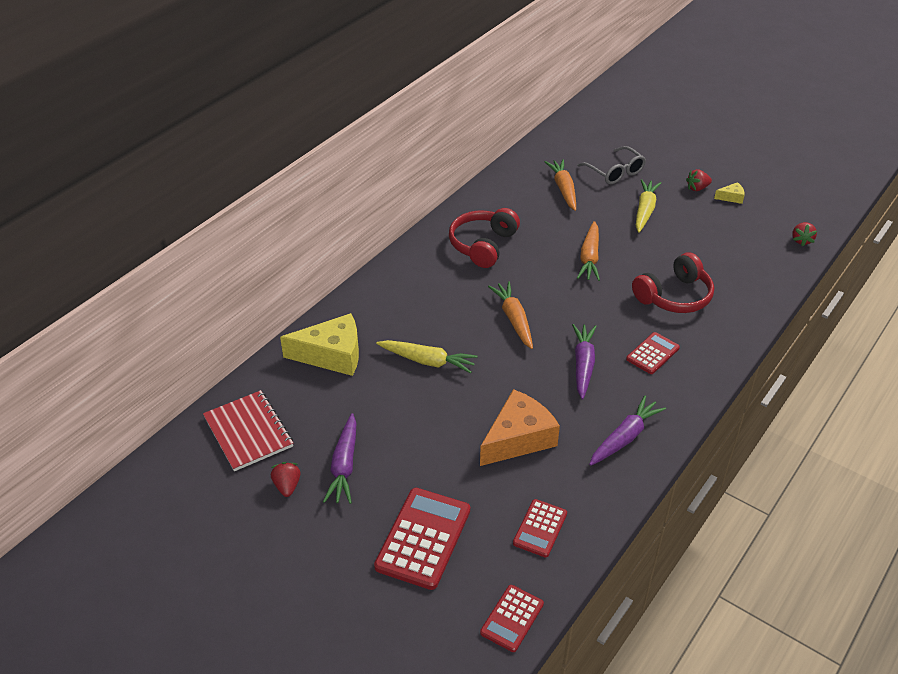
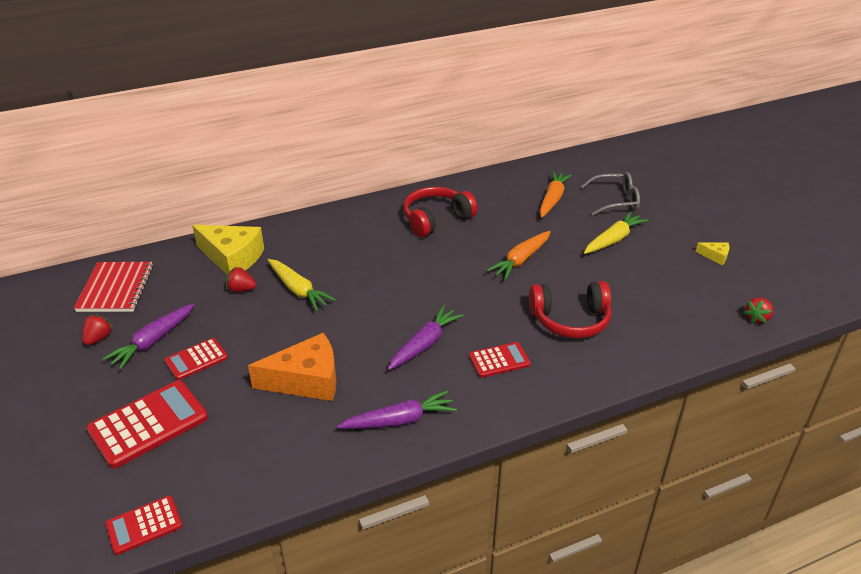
camera: 30 degrees right, 5 degrees down
(514, 319) = (402, 285): orange carrot -> none
(540, 528) = (246, 462): red calculator -> red calculator (196, 359)
(615, 172) = (616, 200): grey glasses -> grey glasses turned 90 degrees counterclockwise
(697, 188) = (686, 237): red strawberry -> red strawberry (241, 289)

